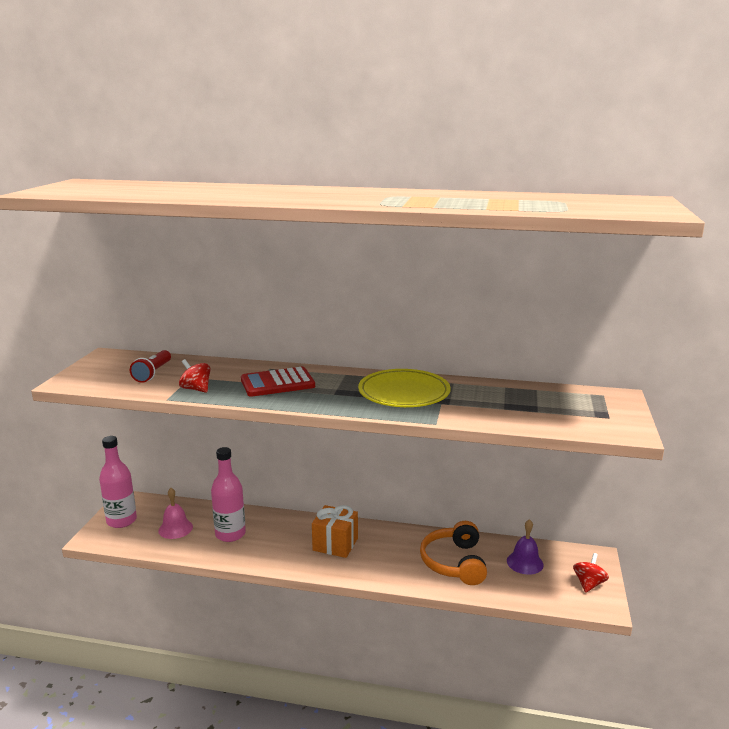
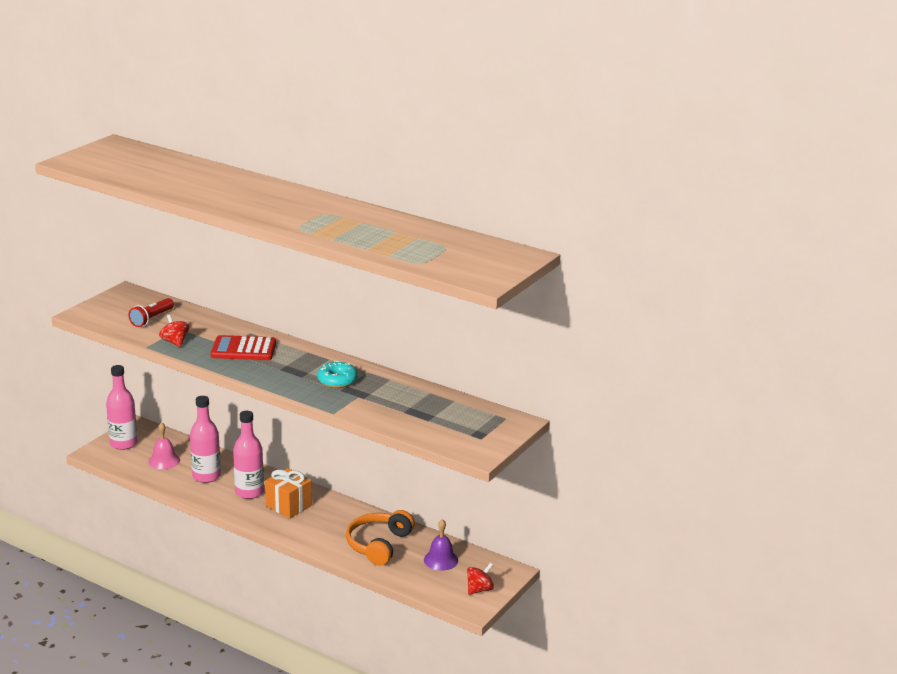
camera: 20 degrees right, 5 degrees up
(285, 540) = (249, 492): none -> pink bottle
(404, 393) = (337, 380): yellow plate -> turquoise donut

